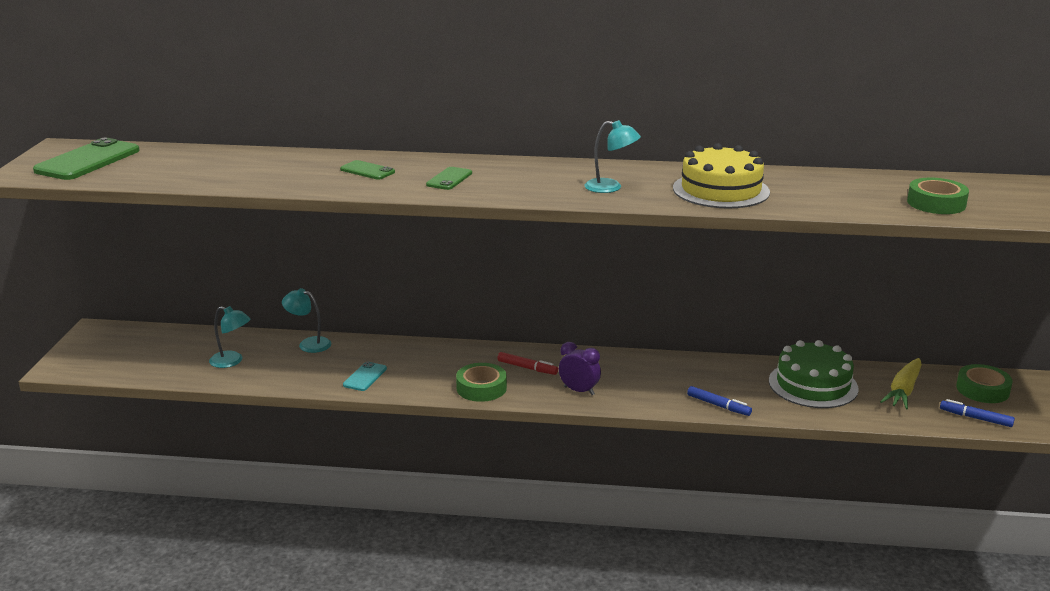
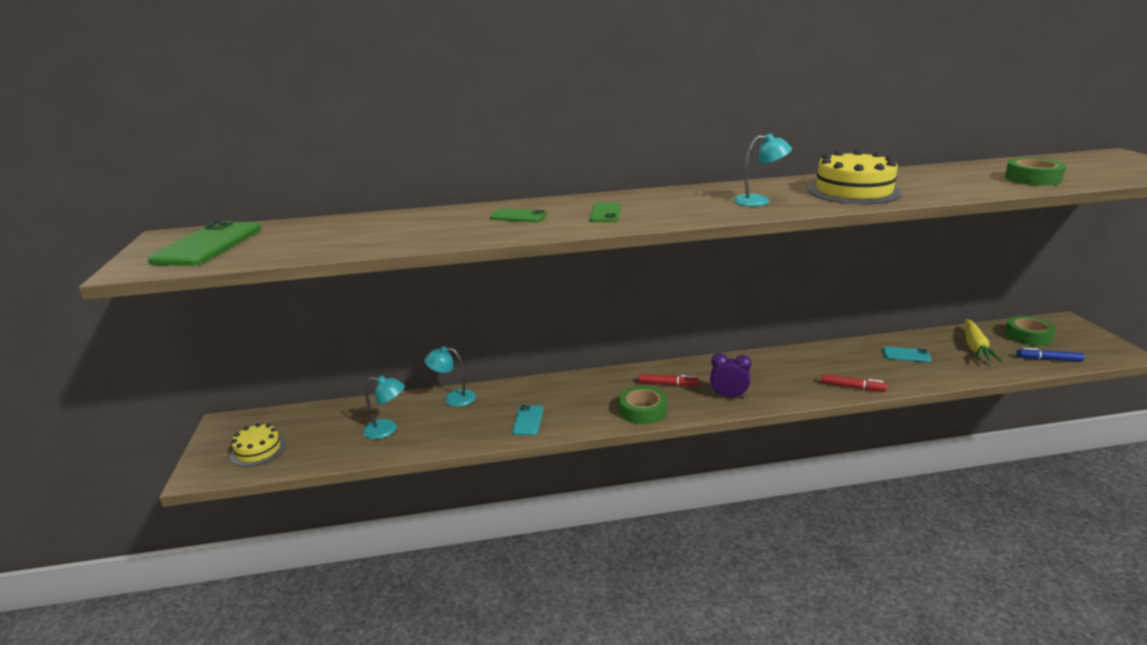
camera: 15 degrees left, 0 degrees up
(113, 358) = (258, 450): none -> yellow cake
(718, 406) = (852, 387): blue marker -> red marker
(813, 385) = (906, 355): green cake -> turquoise phone

